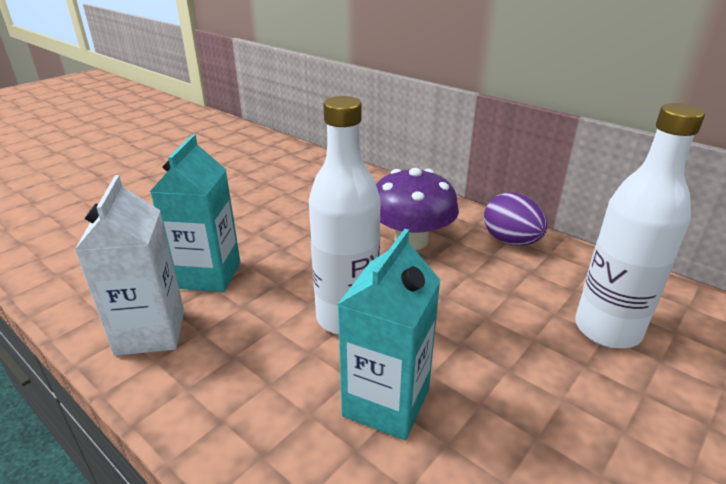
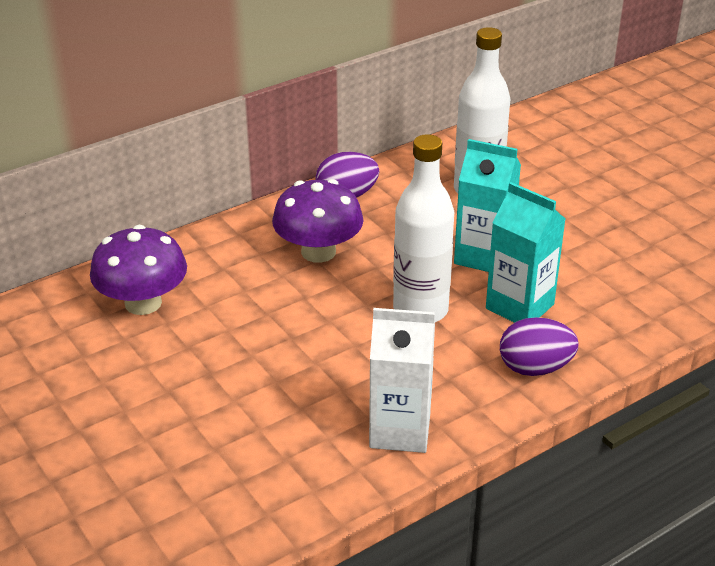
camera: 75 degrees left, 5 degrees up
(208, 275) = (320, 392): turquoise carton -> turquoise carton (483, 256)
(262, 435) = (535, 368): none -> purple egg
(306, 181) = (143, 303): none -> purple mushroom

